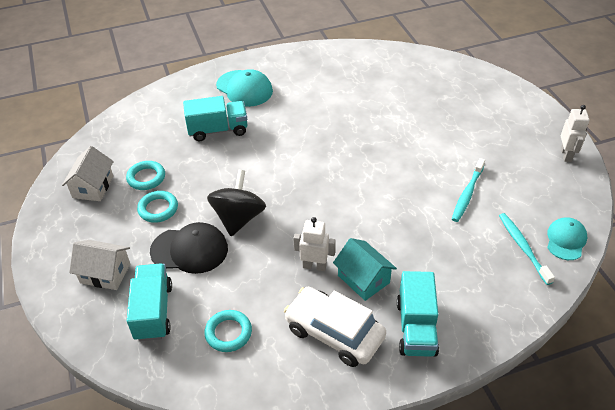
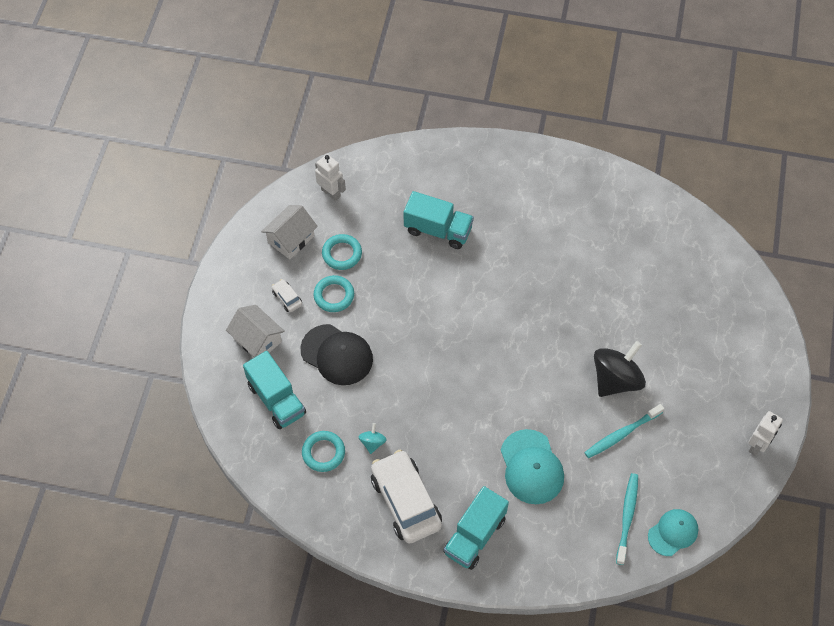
camera: 30 degrees right, 15 degrees up
(115, 229) = (287, 298): none -> white car
(153, 312) = (276, 399): turquoise truck -> turquoise truck turned 120 degrees clockwise
(238, 218) = (397, 344): black spinning top -> black spinning top (616, 379)
(244, 88) = (495, 188): turquoise cap -> turquoise cap (531, 467)
(269, 301) = (372, 442): none -> turquoise spinning top
(314, 266) = (431, 430): white robot -> white robot (331, 193)
(363, 279) = (463, 466): turquoise house -> none

